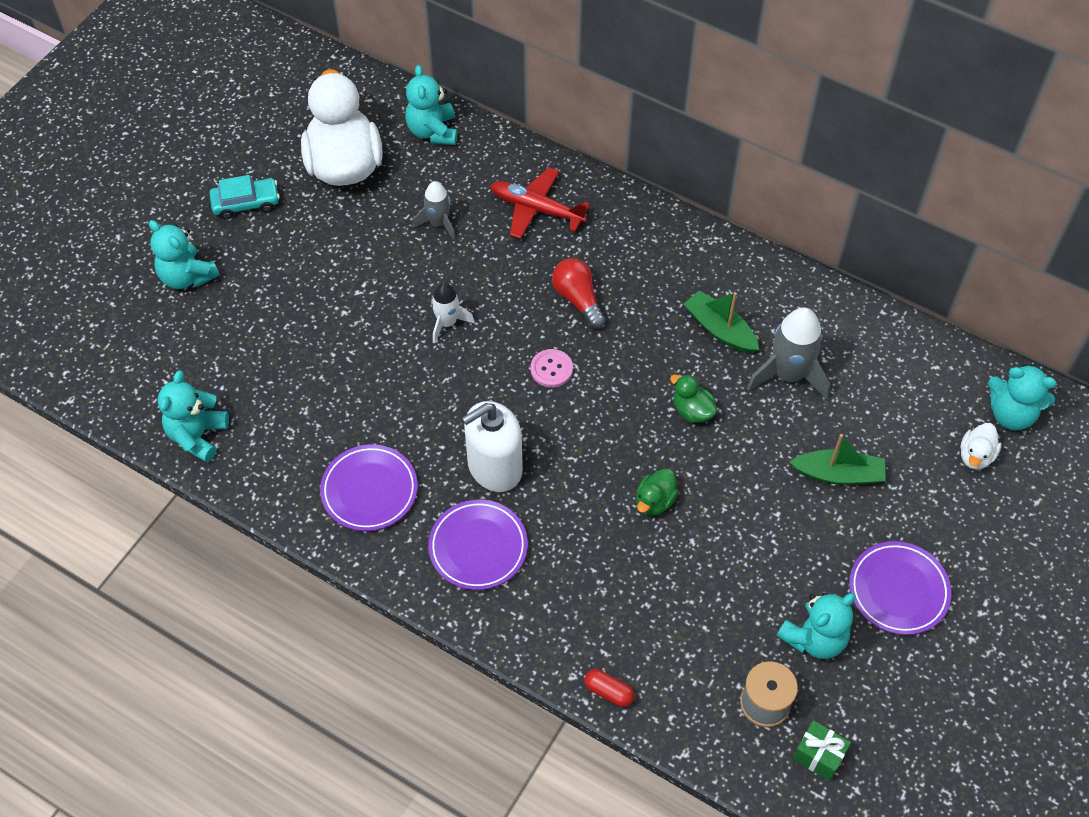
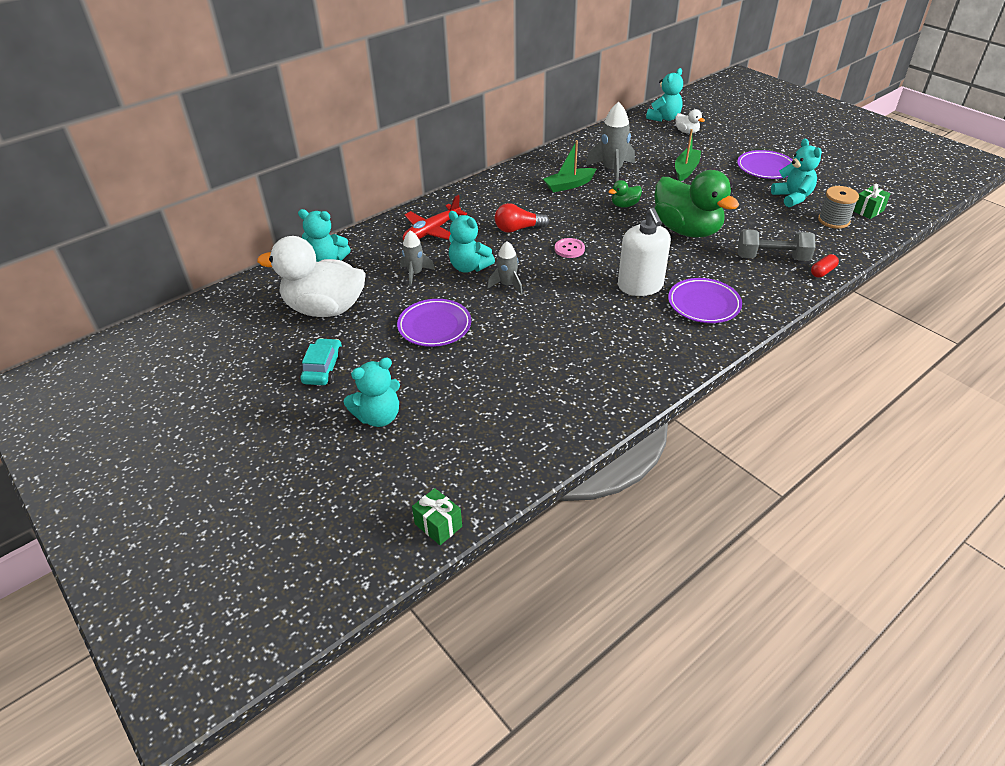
camera: 70 degrees left, 15 degrees down
(59, 372) = (438, 525): none -> green gift
(197, 435) = (553, 435): turquoise teddy bear -> turquoise teddy bear (469, 267)
(369, 490) = (641, 346): purple plate -> purple plate (434, 326)
(447, 323) = (507, 285): white rocket -> grey rocket
(621, 621) = (772, 258): none -> grey dumbbell
(654, 501) = (686, 230): green duck -> green duck, size x2.36

